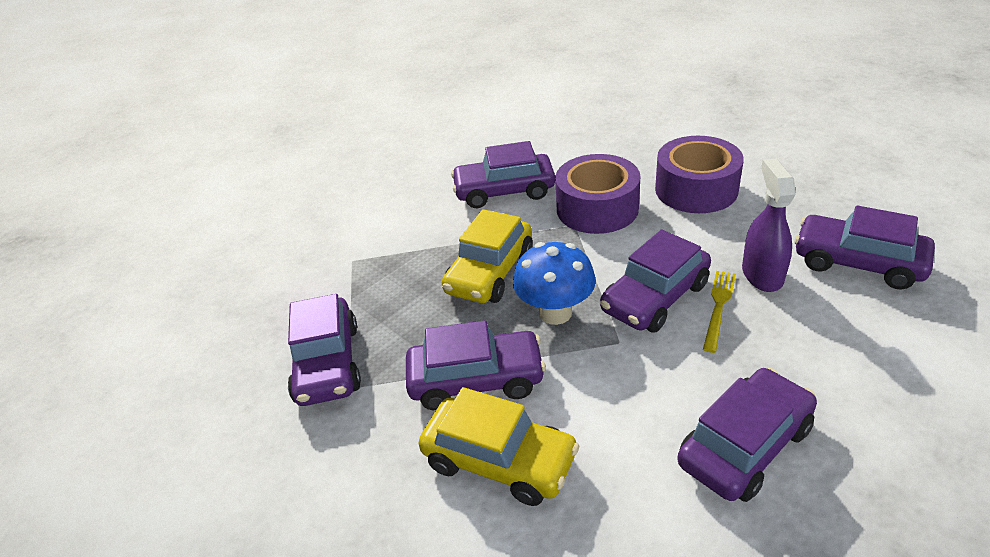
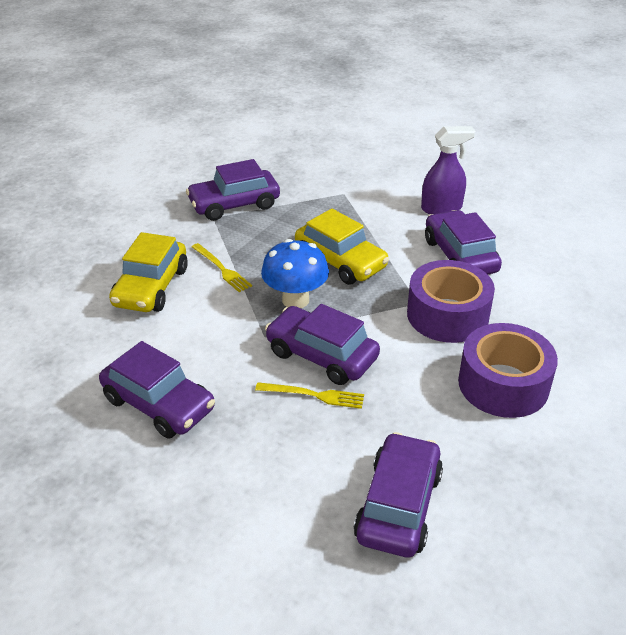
camera: 75 degrees right, 0 degrees up
(476, 380) = (221, 269): purple car -> yellow fork
(490, 272) = (340, 261): yellow car -> yellow car turned 150 degrees counterclockwise
(762, 274) = (365, 427): purple spray bottle -> purple spray bottle (441, 208)

